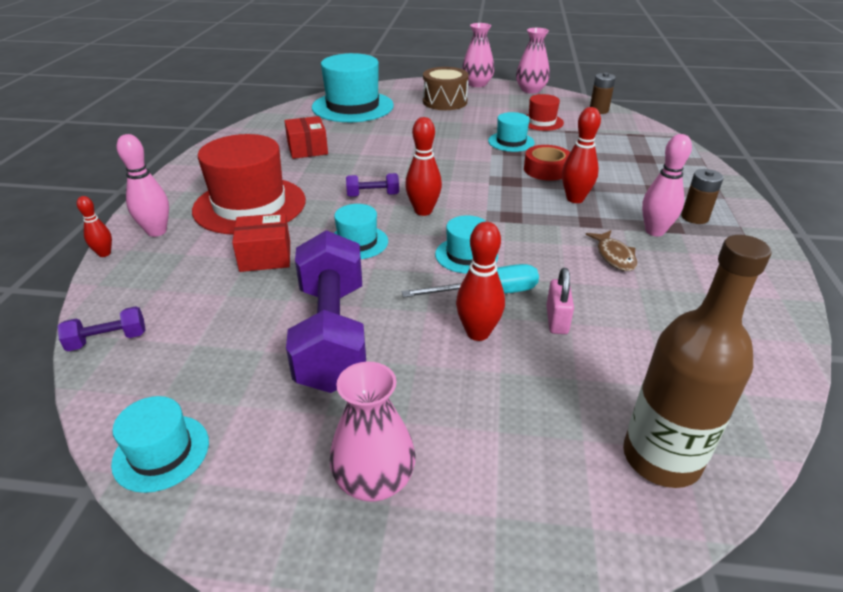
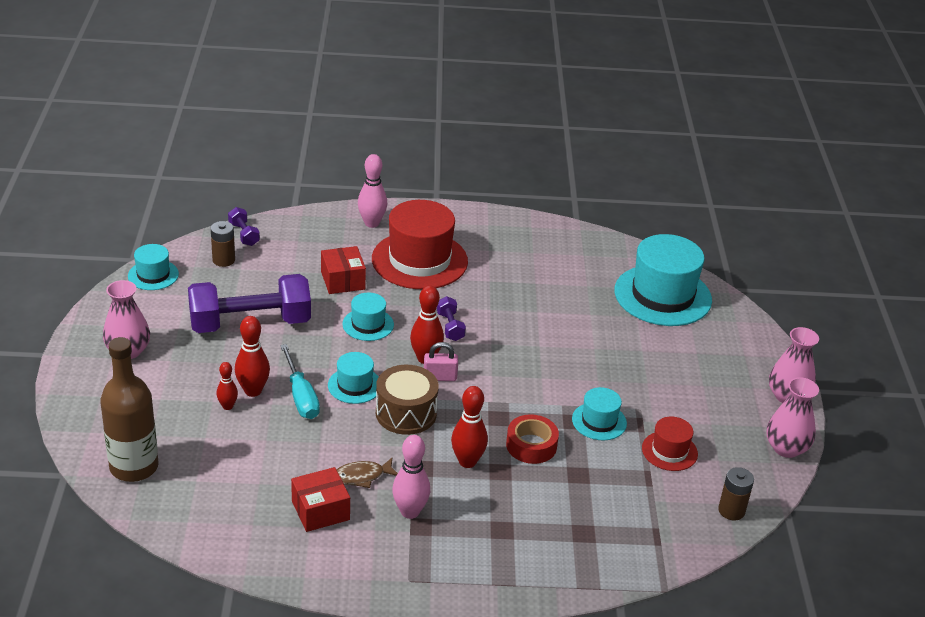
camera: 80 degrees right, 0 degrees up
(104, 253) = (339, 208): red bowling pin -> red bowling pin (227, 406)
(307, 149) = (538, 277): red box -> red box (320, 510)
(445, 102) = (707, 367): brown drum -> brown drum (406, 413)
(557, 320) = (268, 432): pink padlock -> pink padlock (440, 377)
(694, 217) = (443, 548): brown battery -> brown battery (223, 260)

